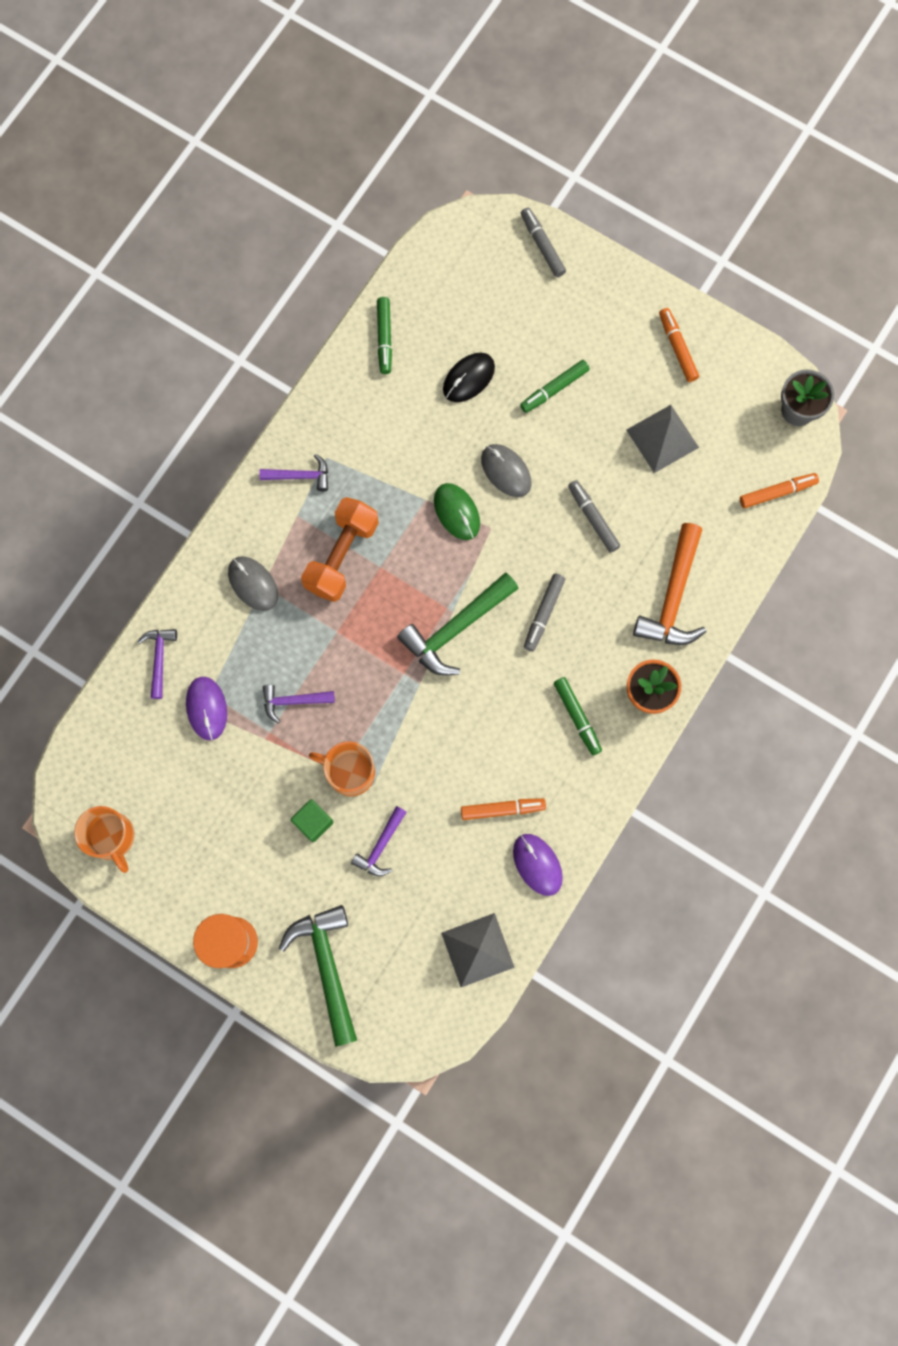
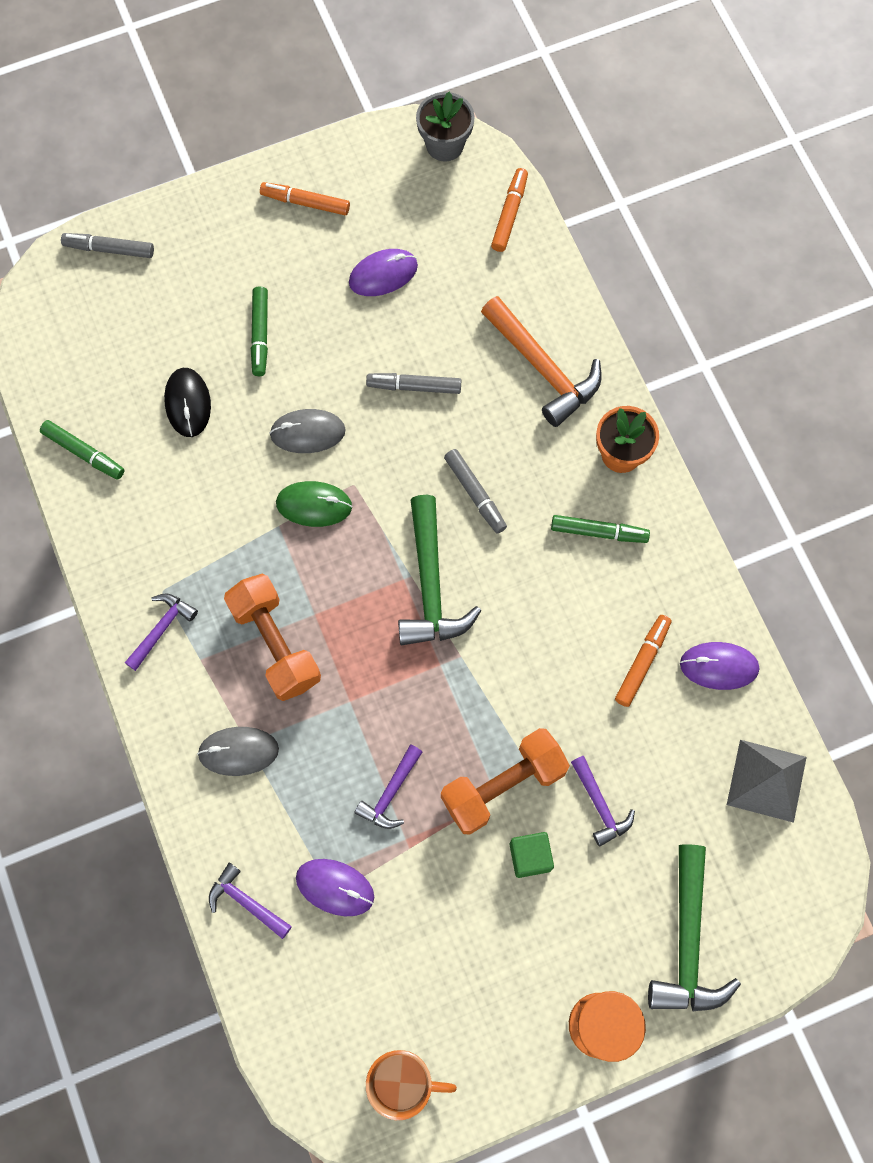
camera: 55 degrees left, 5 degrees down
(327, 966) = (687, 942): green hammer -> green hammer turned 105 degrees counterclockwise
(349, 772) = (503, 785): orange mug -> orange dumbbell
(662, 438) = (383, 274): grey pyramid -> purple mouse

